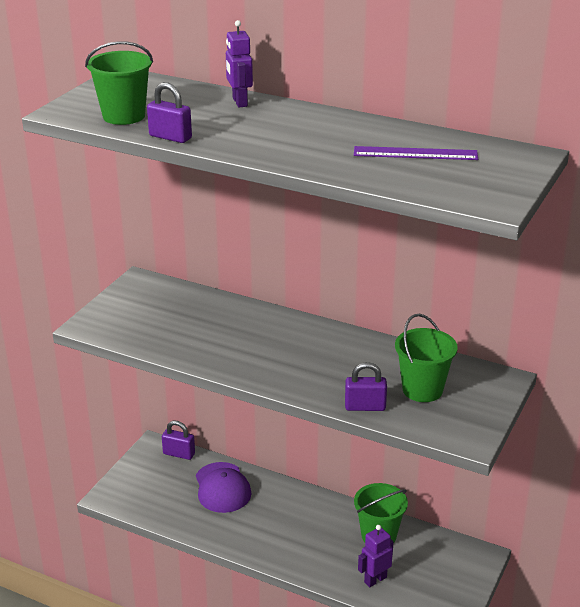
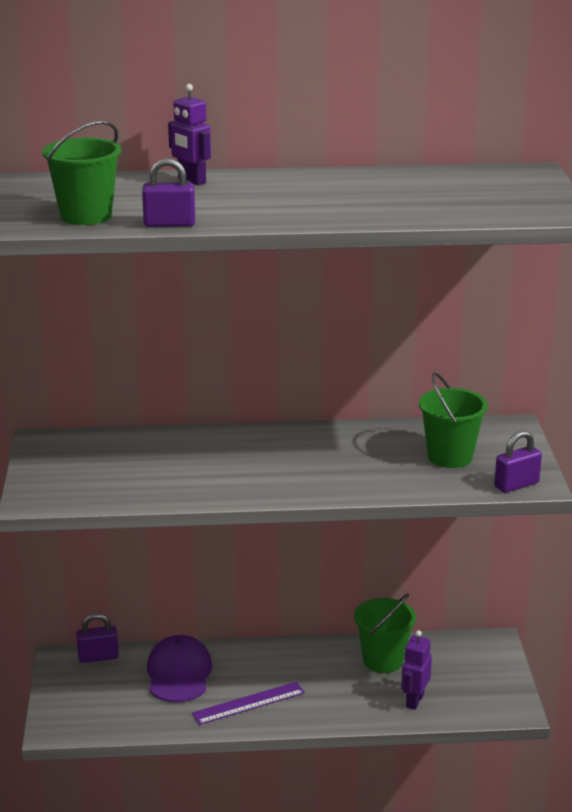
camera: 30 degrees left, 5 degrees down
(222, 488) = (179, 673): purple cap -> purple cap turned 135 degrees counterclockwise
(365, 407) = (413, 487): purple padlock -> purple padlock (516, 485)
(415, 153) = (431, 190): purple ruler -> purple ruler (248, 703)

